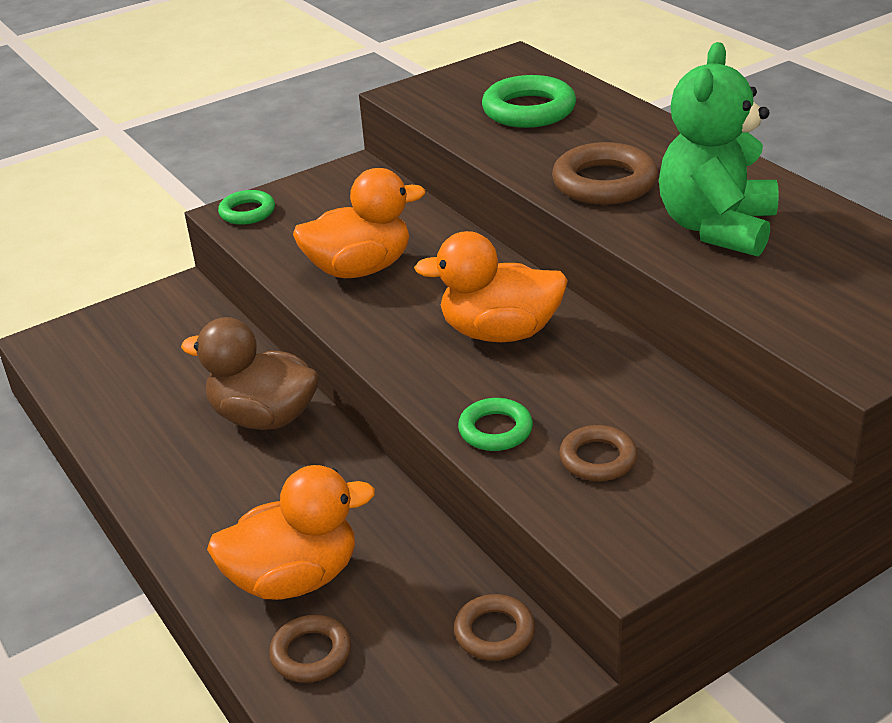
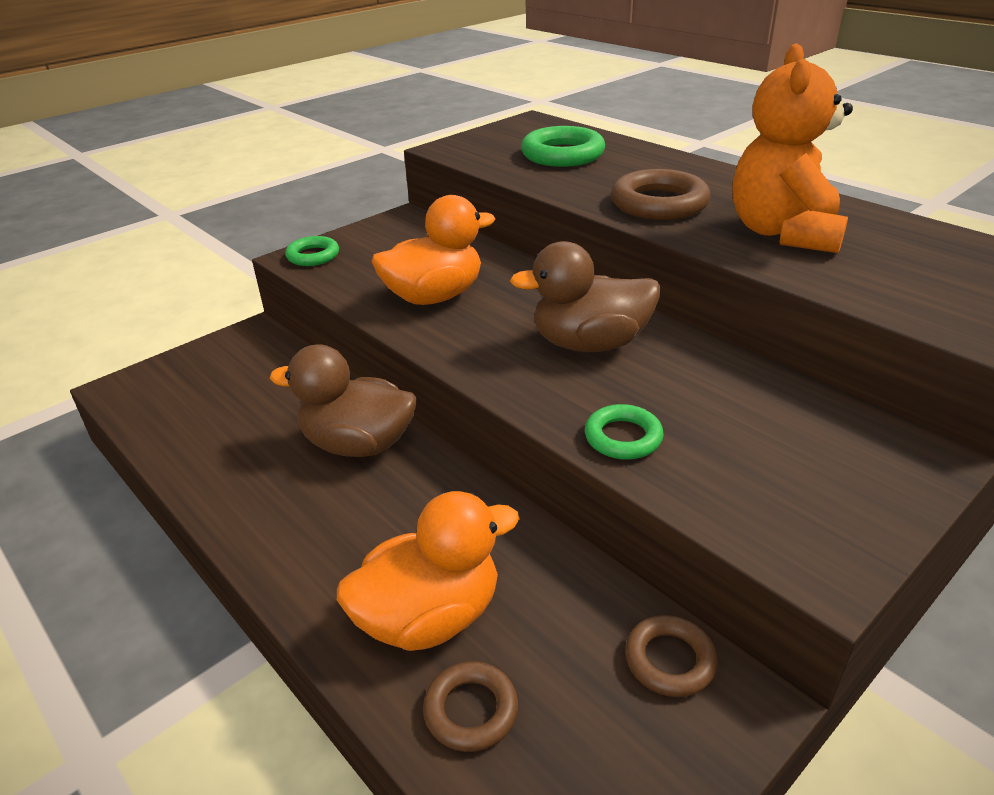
camera: 10 degrees left, 0 degrees up
(500, 332) = (589, 344): orange duck -> brown duck
(598, 459) = (741, 459): brown ring -> none
(716, 228) = (783, 233): green teddy bear -> orange teddy bear

